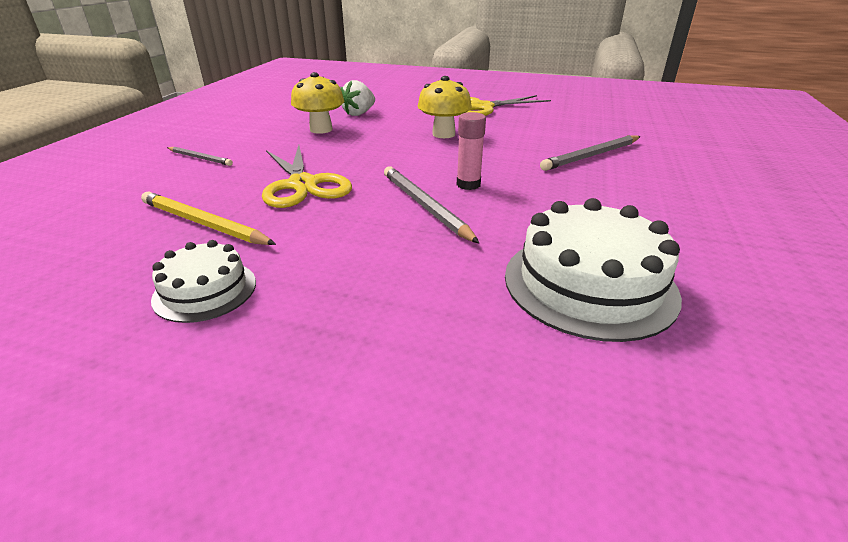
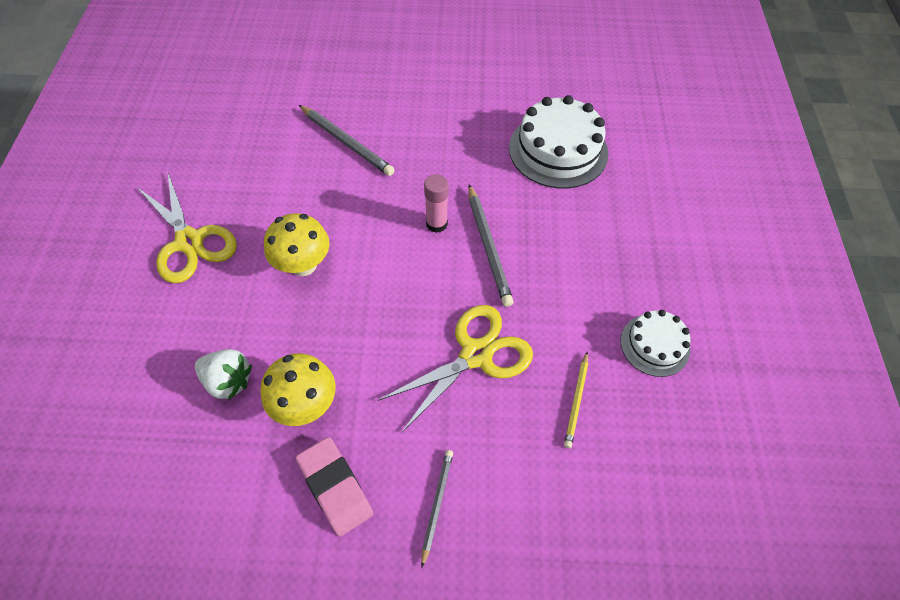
camera: 105 degrees left, 25 degrees up
(204, 223) = (576, 400): yellow pencil -> yellow pencil, size x0.61
(253, 133) = (335, 487): none -> pink eraser
(425, 206) = (488, 246): grey pencil -> grey pencil turned 60 degrees counterclockwise

